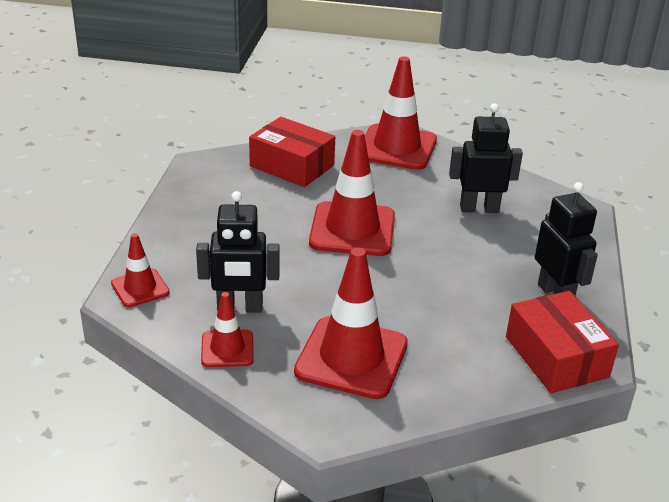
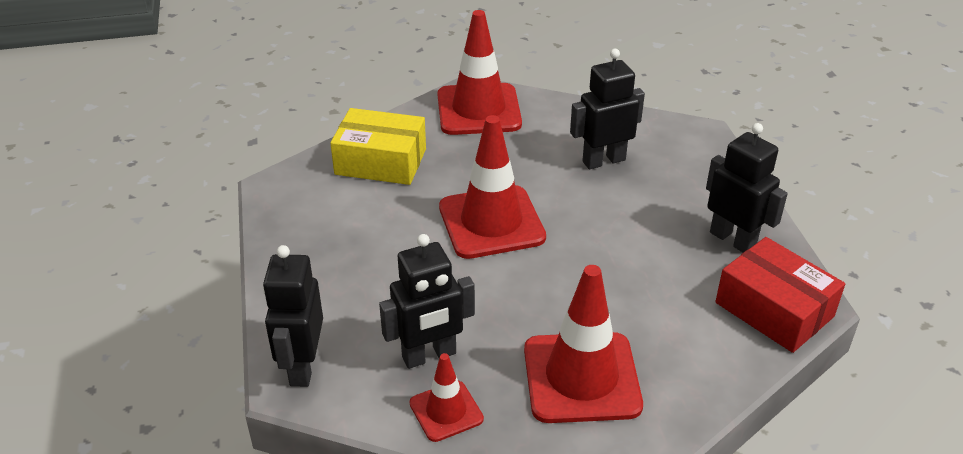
camera: 20 degrees left, 5 degrees up
(140, 288) = (302, 366): red traffic cone -> black robot
(292, 166) = (380, 162): red box -> yellow box

